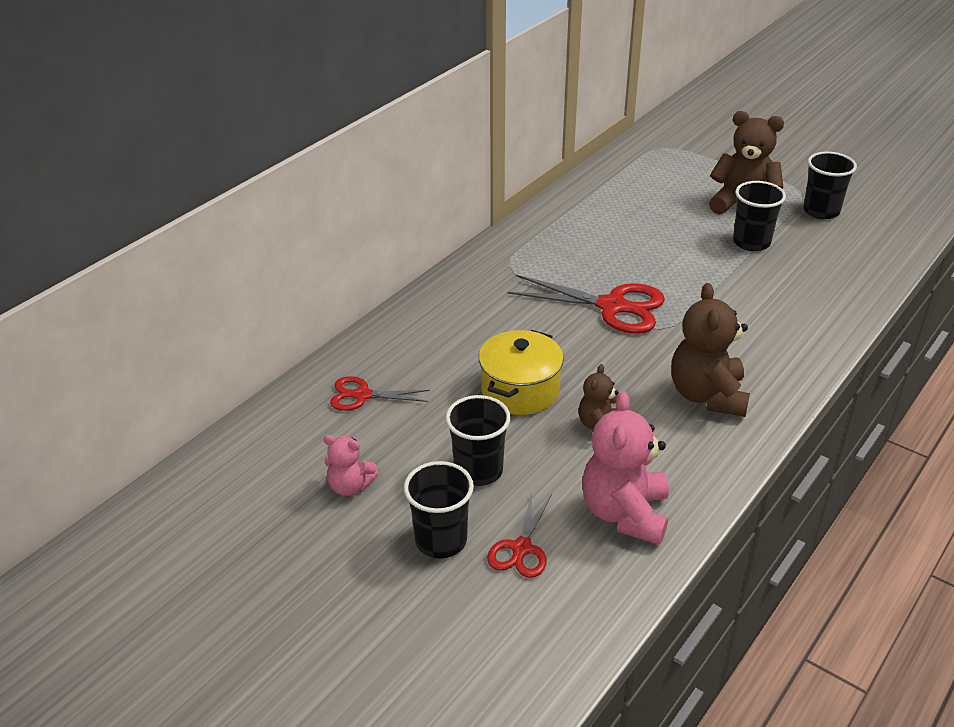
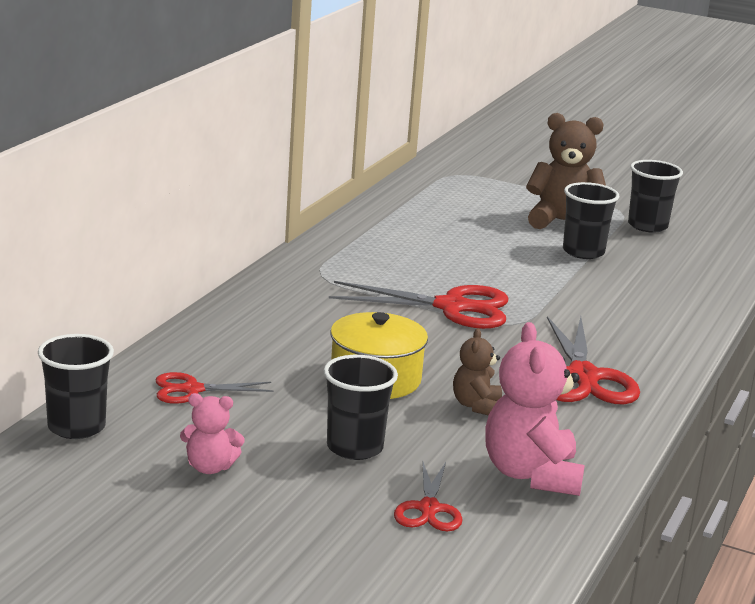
camera: 15 degrees left, 15 degrees down
(441, 540) = (335, 507): black cup -> black cup (76, 427)
(707, 395) = (583, 377): brown teddy bear -> red scissors

